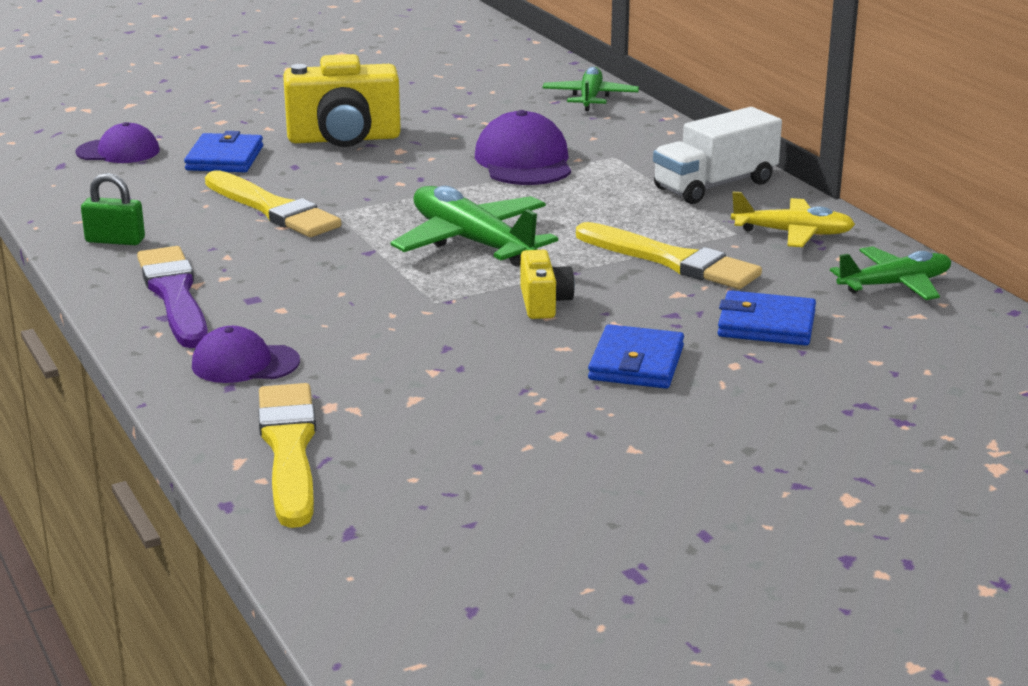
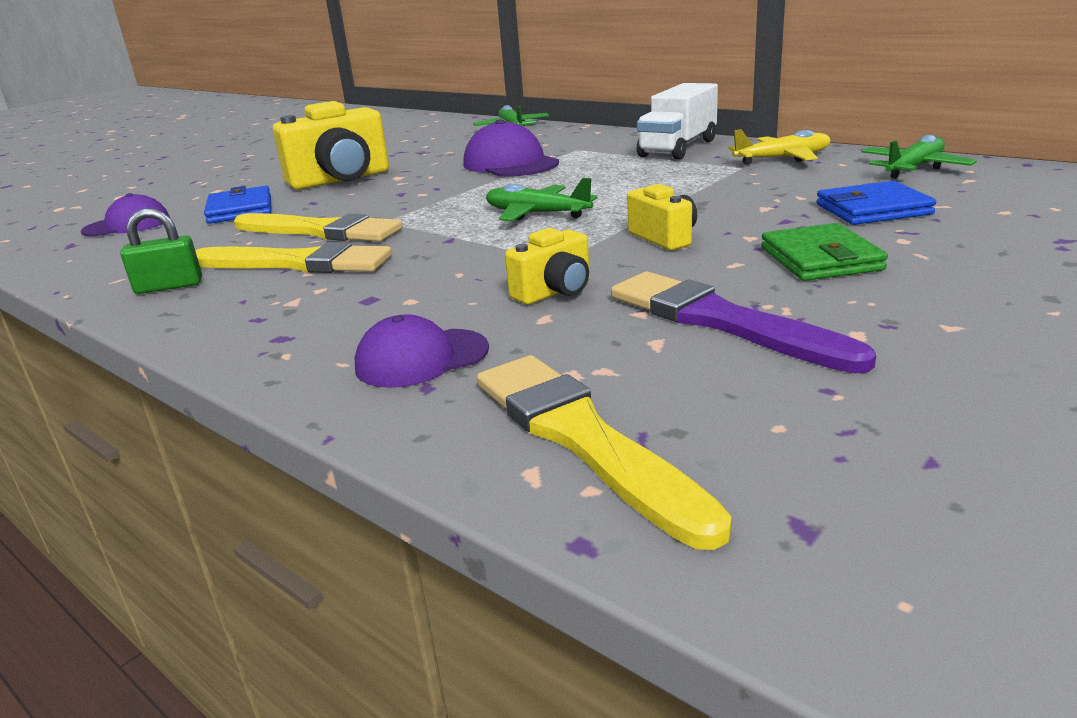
camera: 20 degrees left, 0 degrees up
(174, 295) = (276, 316): purple brush -> purple brush (721, 321)
(393, 333) = (555, 292): none -> yellow camera
(472, 242) = (536, 214): green plane -> green plane, size x0.65
(636, 363) = (820, 259): blue wallet -> green wallet
(671, 260) = (722, 190): yellow brush -> yellow brush (297, 263)

